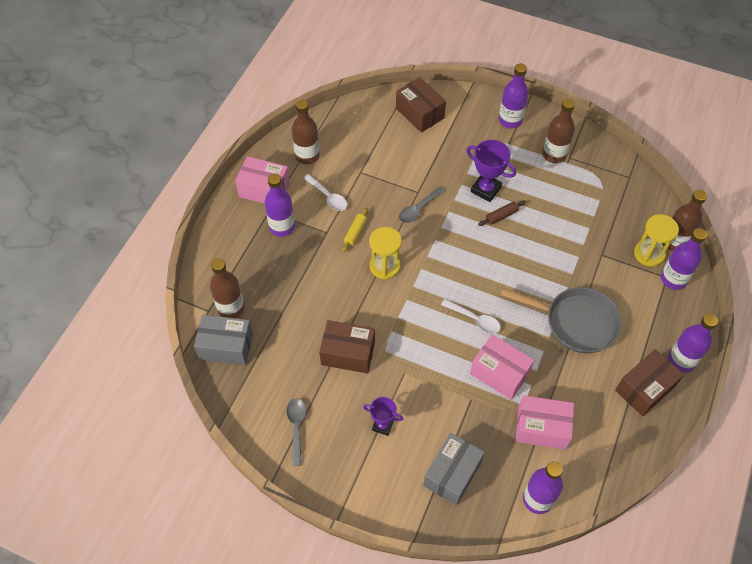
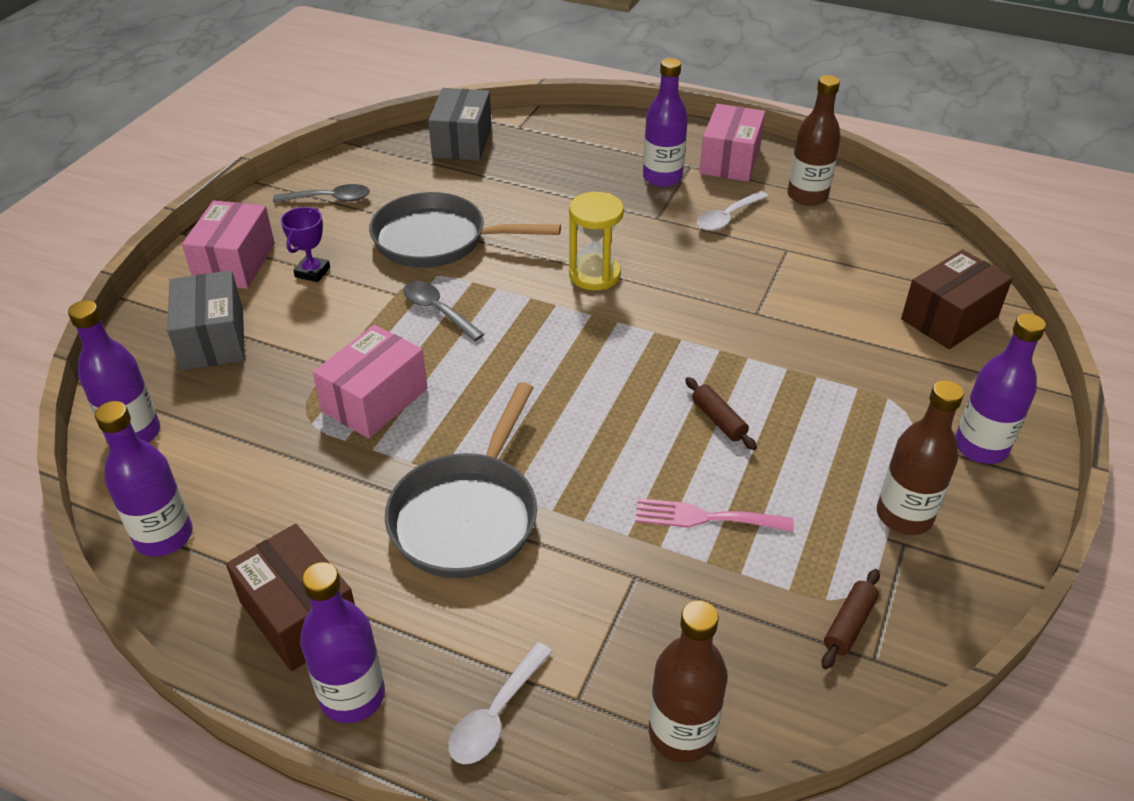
camera: 90 degrees right, 15 degrees down
(231, 308) = (522, 142): brown bottle -> none
(348, 353) = (437, 240): brown box -> grey pan
(355, 232) = (659, 245): yellow rolling pin -> none
(418, 209) = (718, 313): grey spoon -> grey spoon (438, 311)
(452, 474) = (213, 339): grey box -> grey box turned 45 degrees clockwise
(474, 319) = (485, 374): white spoon -> white spoon (496, 714)
(486, 189) = (781, 401): purple trophy -> none
(541, 428) = (258, 447): pink box -> pink box (235, 263)
(564, 226) = (705, 517): none -> pink fork
(614, 182) = (849, 624): none -> brown rolling pin
(649, 254) = (643, 670): yellow hourglass -> none
(673, 279) = (571, 713): purple bottle -> purple bottle (164, 536)

